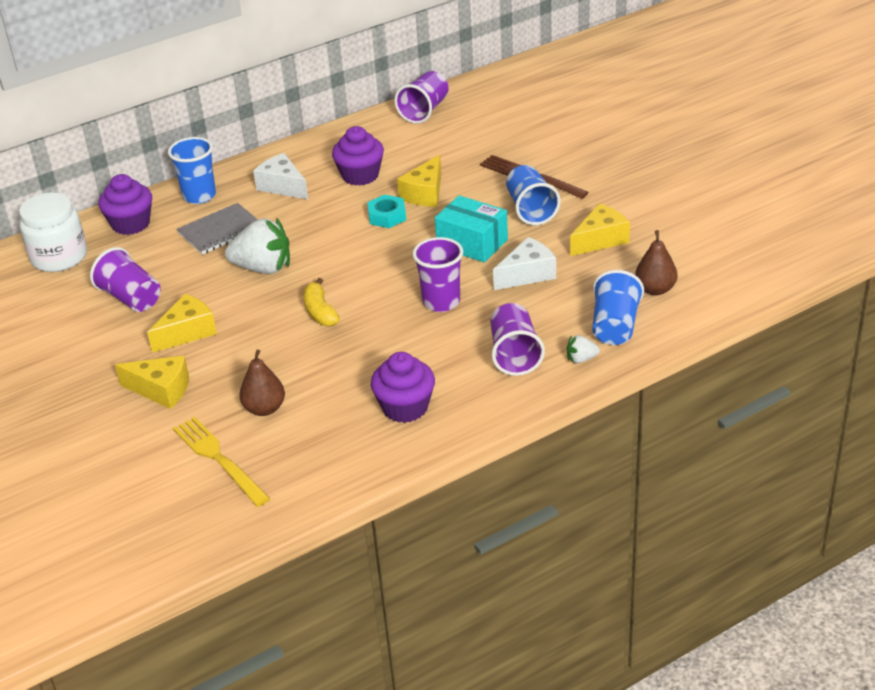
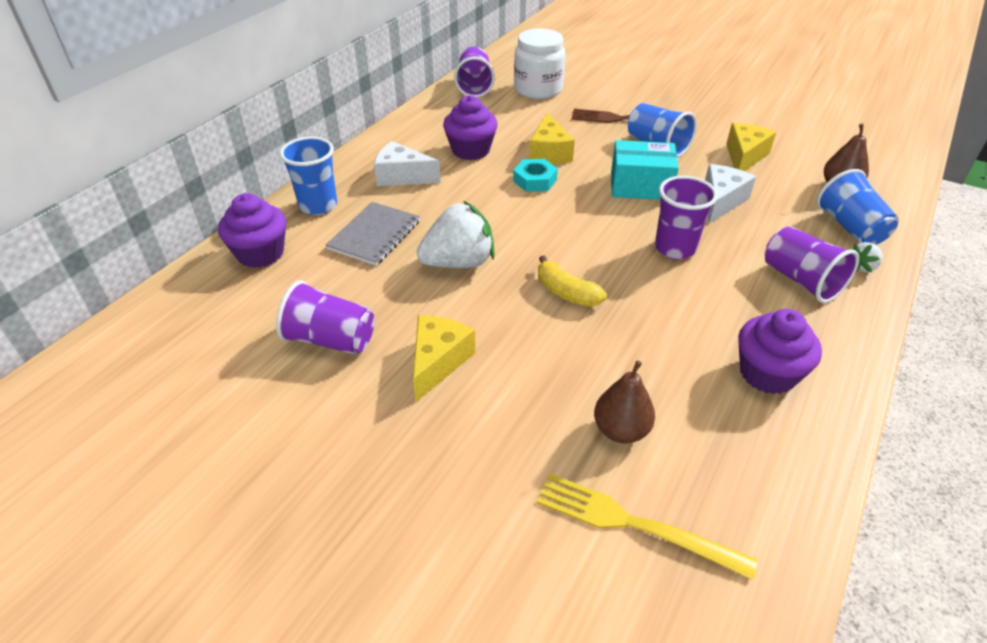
camera: 30 degrees left, 5 degrees up
(59, 257) = (195, 315): white jar -> white jar (538, 89)
(161, 390) = (472, 450): yellow cheese -> none

